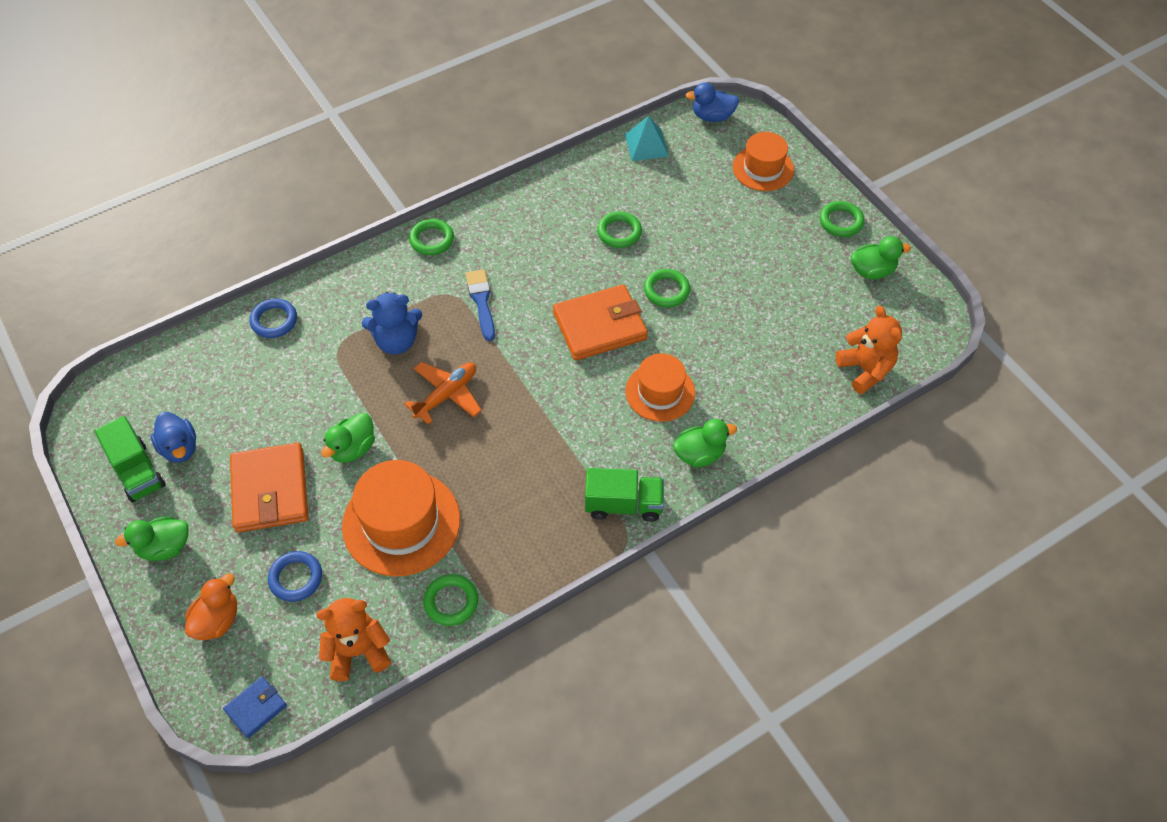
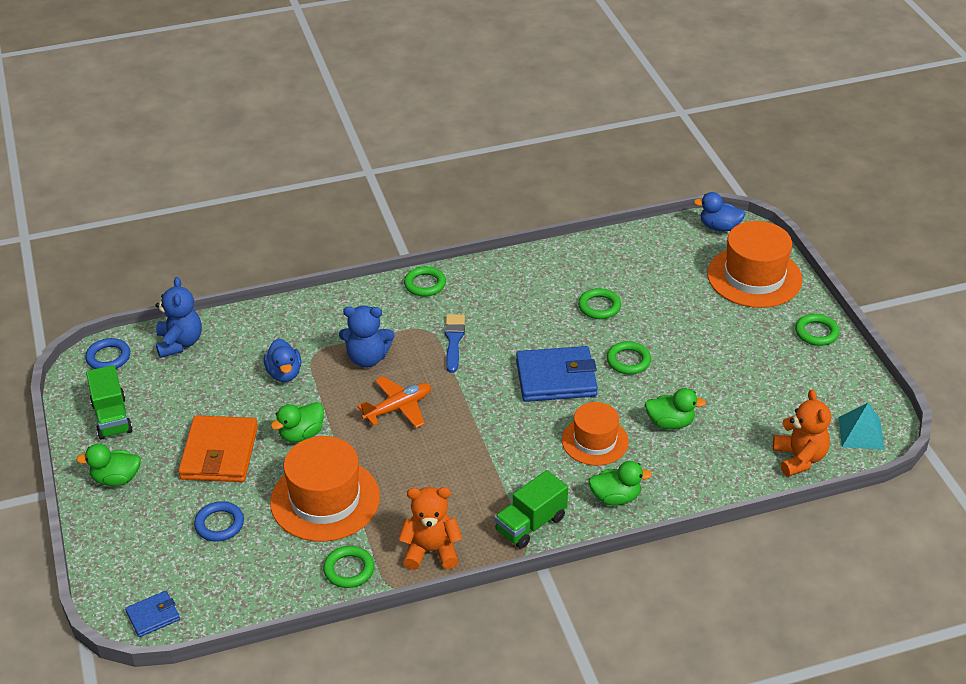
camera: 15 degrees right, 15 degrees down
(179, 448) = (153, 406): blue duck -> blue duck (284, 373)
(186, 363) = (180, 343): none -> blue teddy bear
(217, 620) = (142, 543): orange duck -> none
(274, 321) = (265, 324): blue ring -> blue ring (108, 357)
(358, 651) = (254, 591): orange teddy bear -> orange teddy bear (431, 551)
(600, 326) = (556, 378): orange wallet -> blue wallet
(623, 504) = (531, 524): green truck -> green truck turned 120 degrees clockwise
(646, 145) = (648, 240): turquoise pyramid -> turquoise pyramid (861, 433)
(763, 168) = (754, 277): orange hat -> orange hat, size x1.57
(872, 271) = (834, 378): green duck -> green duck (670, 423)

